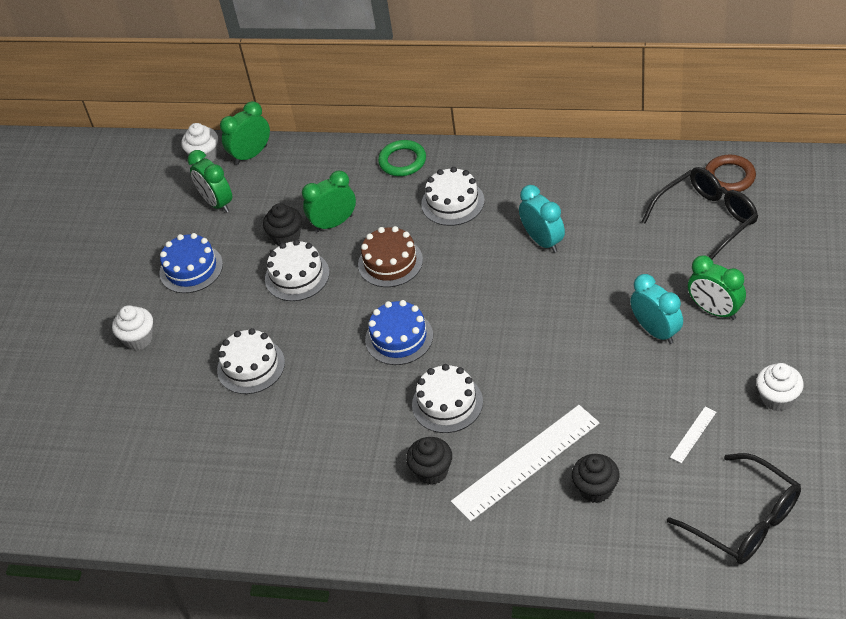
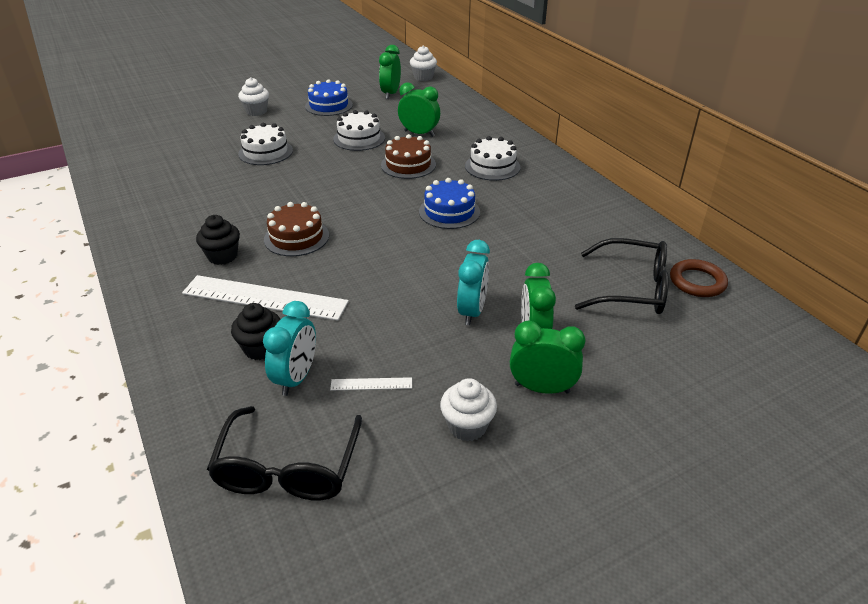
camera: 45 degrees right, 10 degrees down
(251, 155) = (443, 89): green clock -> green clock (542, 388)
(286, 237) = (388, 123): black cupcake -> none
(399, 337) = (342, 194): blue cake -> blue cake (449, 212)
(402, 161) = (505, 135): green ring -> none
(447, 403) = (296, 237): white cake -> brown cake
(543, 241) = (503, 217): turquoise clock -> turquoise clock (296, 378)

